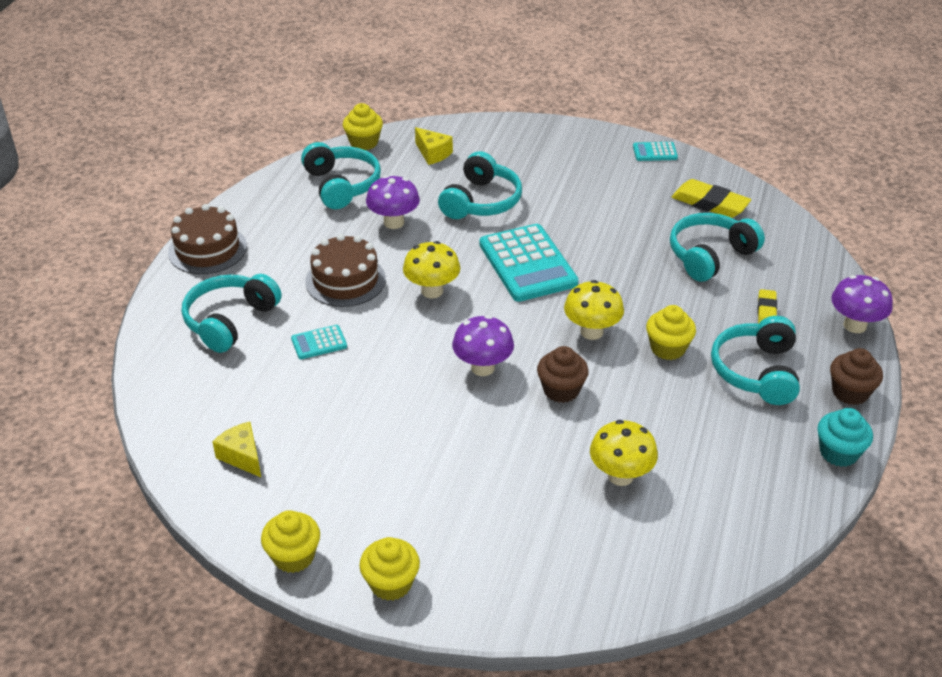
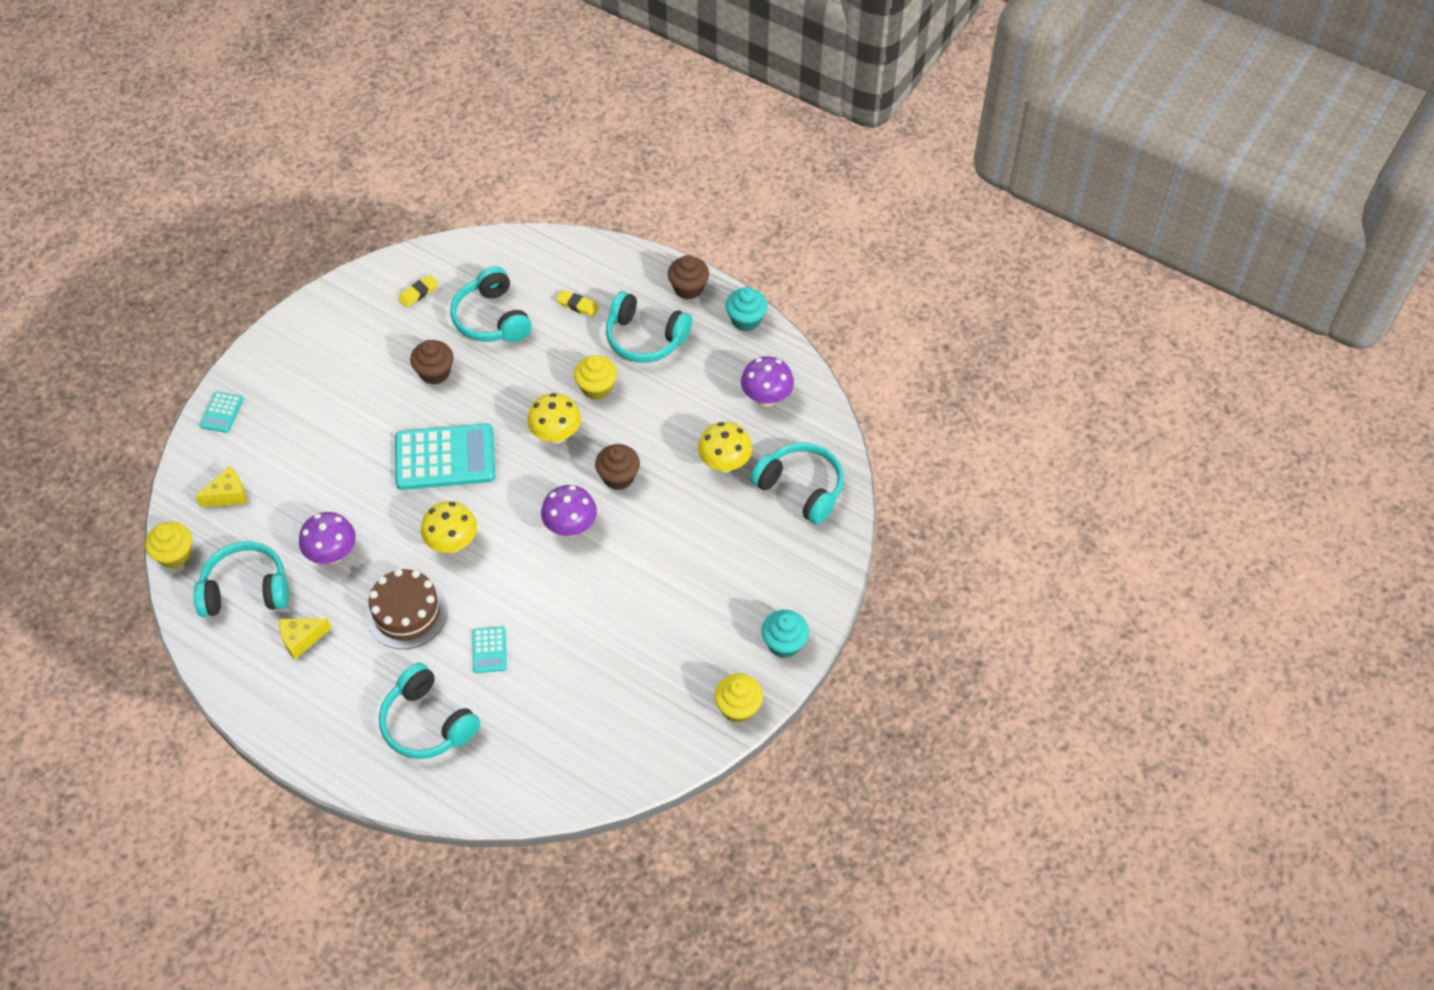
camera: 75 degrees left, 15 degrees up
(207, 249) = (302, 732): brown cake -> none
(242, 456) = (615, 733): yellow cheese -> yellow cheese (301, 639)
(391, 583) = (784, 643): yellow cupcake -> turquoise cupcake
(481, 201) = (332, 471): turquoise headphones -> turquoise headphones (801, 488)
(623, 235) = (435, 372): none -> brown cupcake
(655, 152) = (319, 308): turquoise calculator -> turquoise calculator (222, 412)
(710, 203) = (418, 293): yellow eraser -> yellow eraser, size x0.57
(855, 325) = (617, 255): purple mushroom -> purple mushroom (766, 398)

